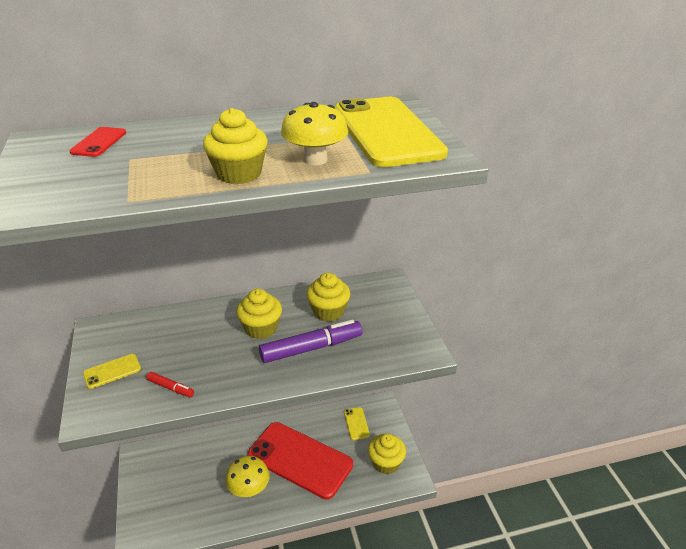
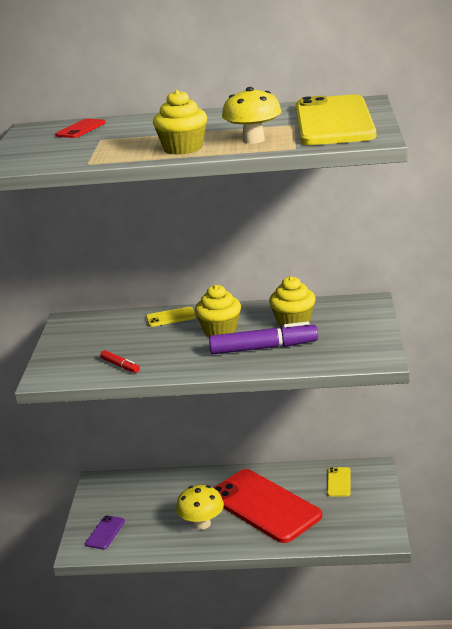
camera: 20 degrees right, 10 degrees down
(112, 371) = (72, 350): yellow phone -> yellow phone (171, 317)
(159, 515) = (105, 532): none -> purple phone
(386, 463) = (360, 520): yellow cupcake -> none

